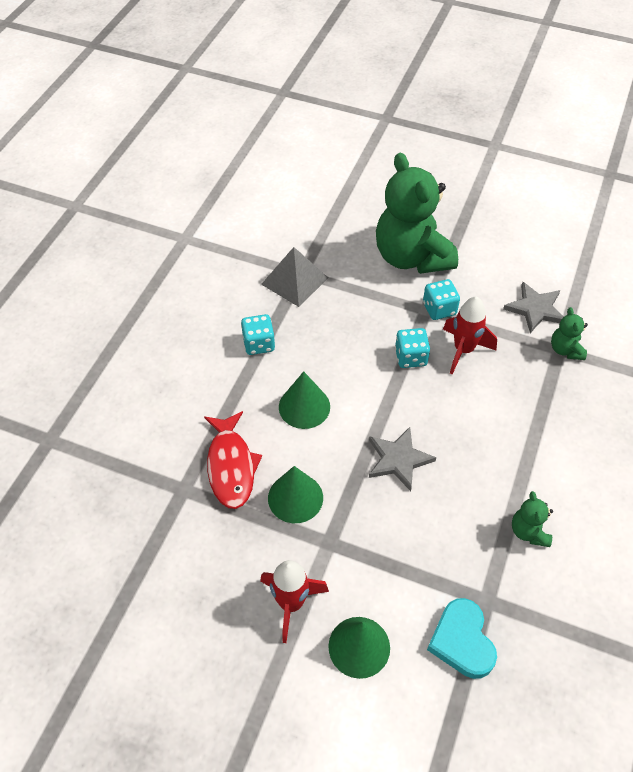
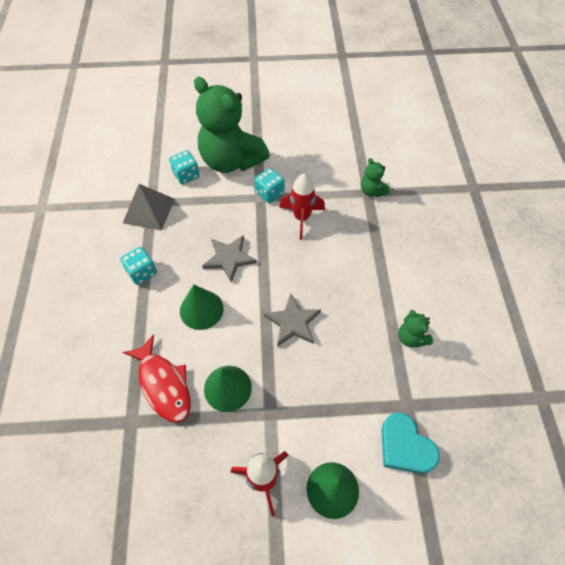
camera: 25 degrees left, 5 degrees up
(410, 357) = (265, 238): turquoise dice -> turquoise dice (186, 175)
(535, 309) = (337, 168): grey star -> grey star (229, 258)

